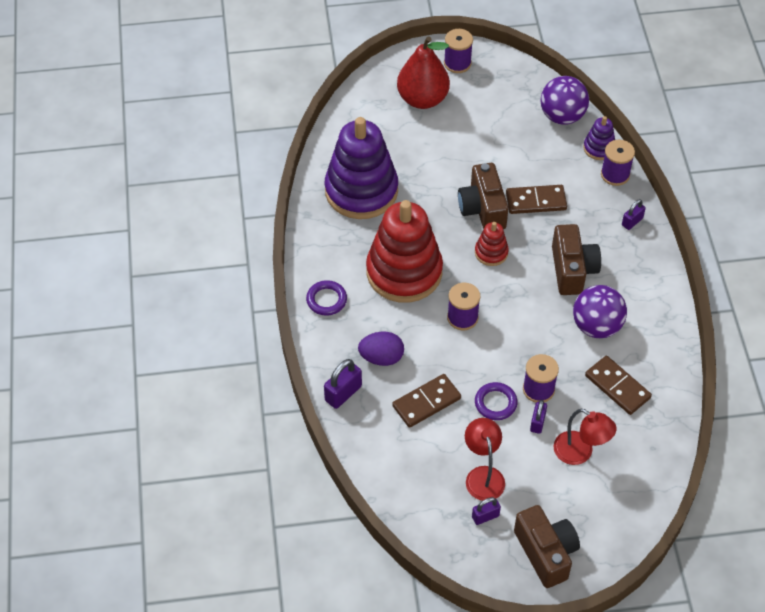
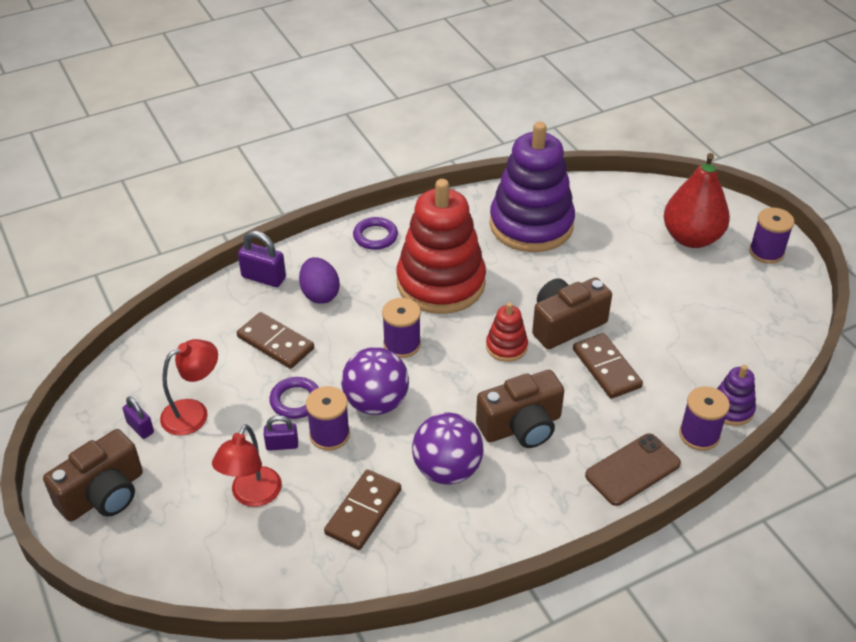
camera: 70 degrees right, 10 degrees down
(562, 116) = (757, 362): purple ball -> purple ball (376, 402)
(632, 222) = (632, 470): purple padlock -> brown phone

